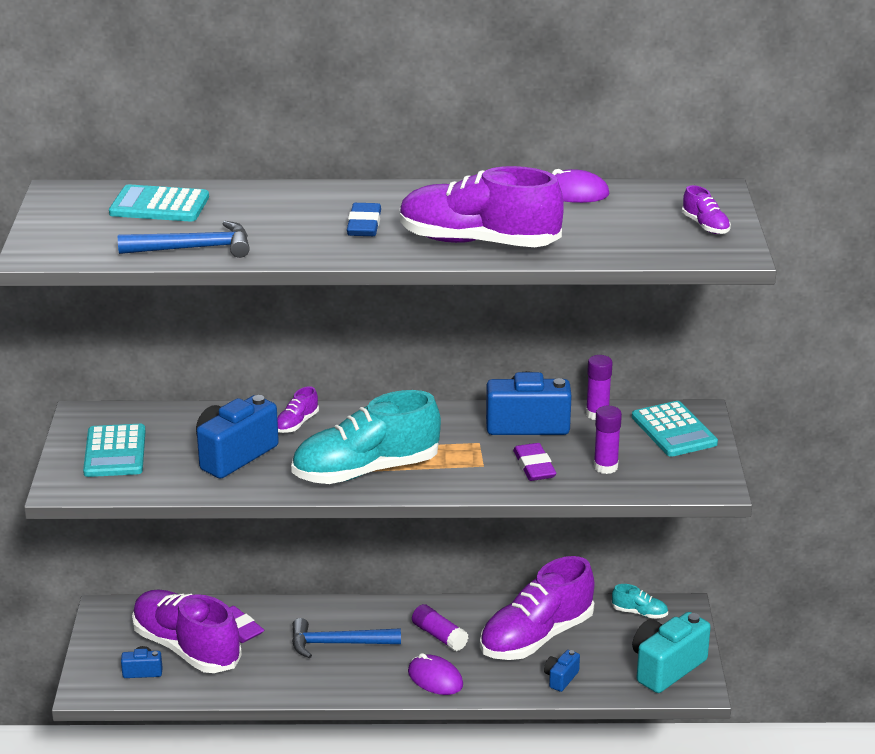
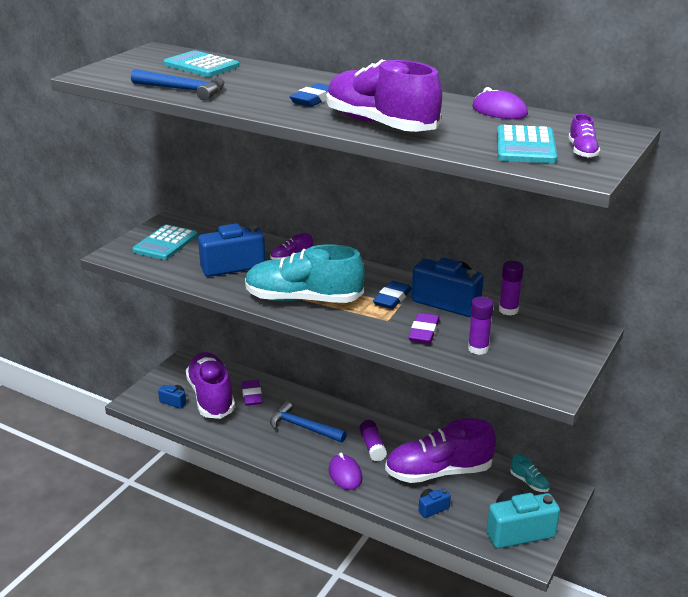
camera: 30 degrees right, 0 degrees up
(463, 438) = (392, 298): none -> blue eraser
(674, 430) = (558, 339): turquoise calculator -> turquoise calculator (525, 146)

